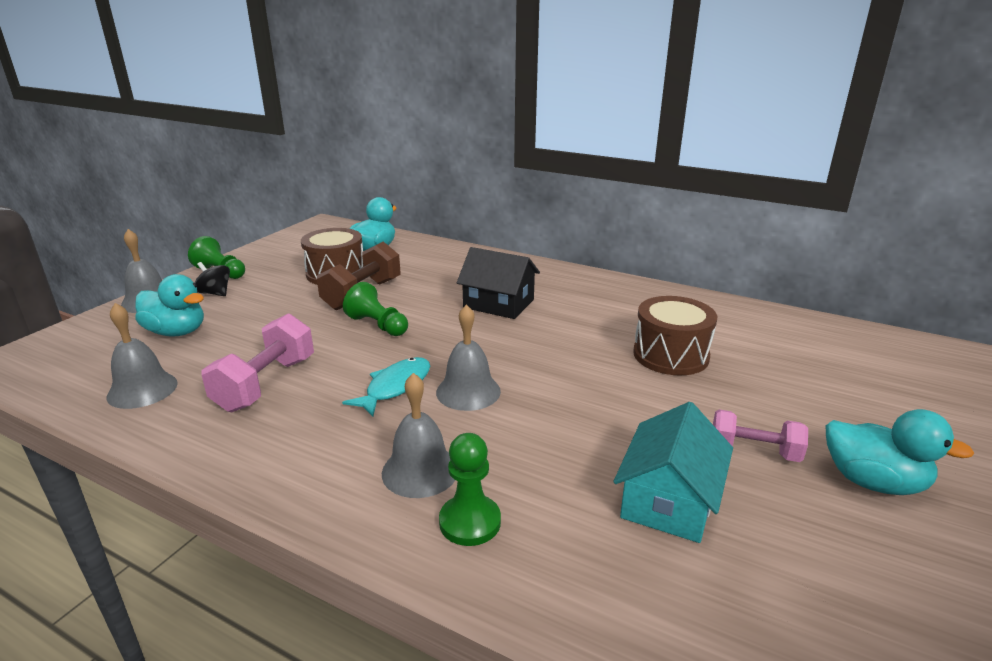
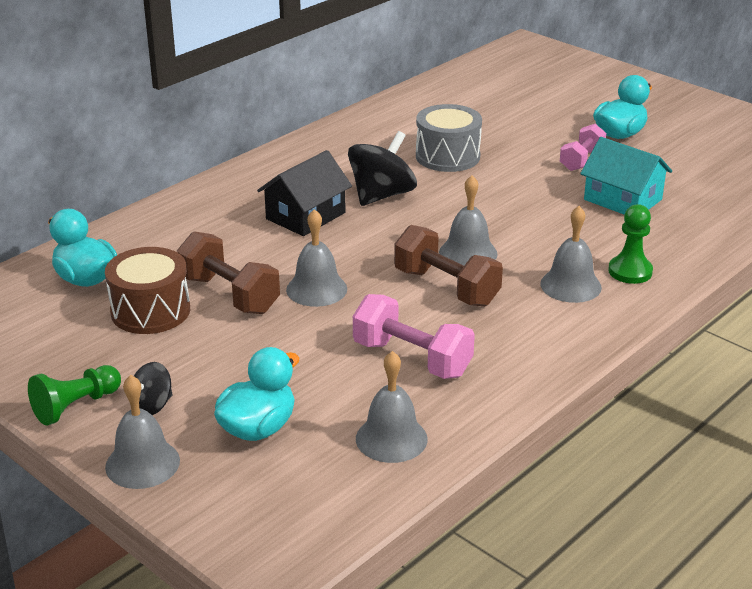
camera: 75 degrees left, 5 degrees up
(378, 325) = (316, 289): green pawn -> grey bell
(395, 387) = (446, 287): turquoise fish -> brown dumbbell
(558, 331) = (381, 195): none -> black spinning top
(670, 355) = (447, 156): brown drum -> grey drum

